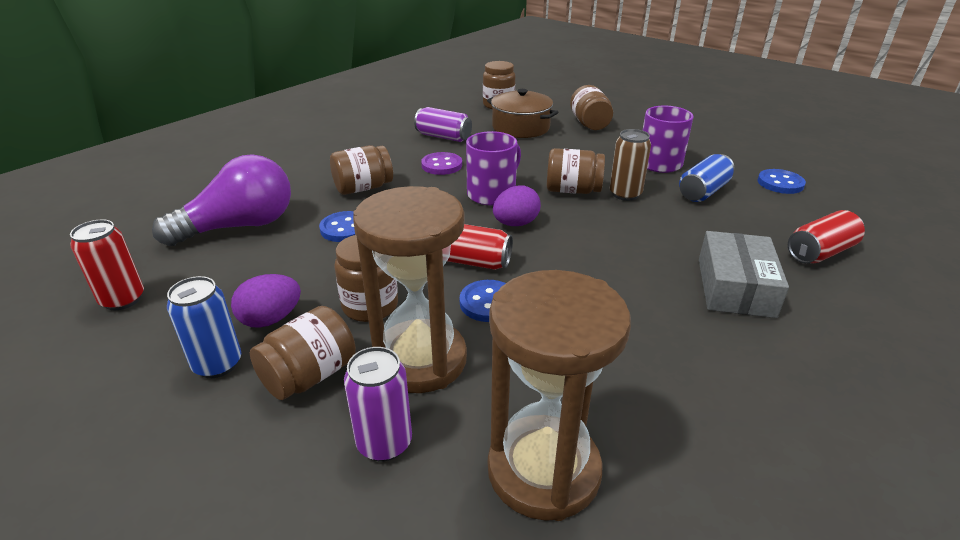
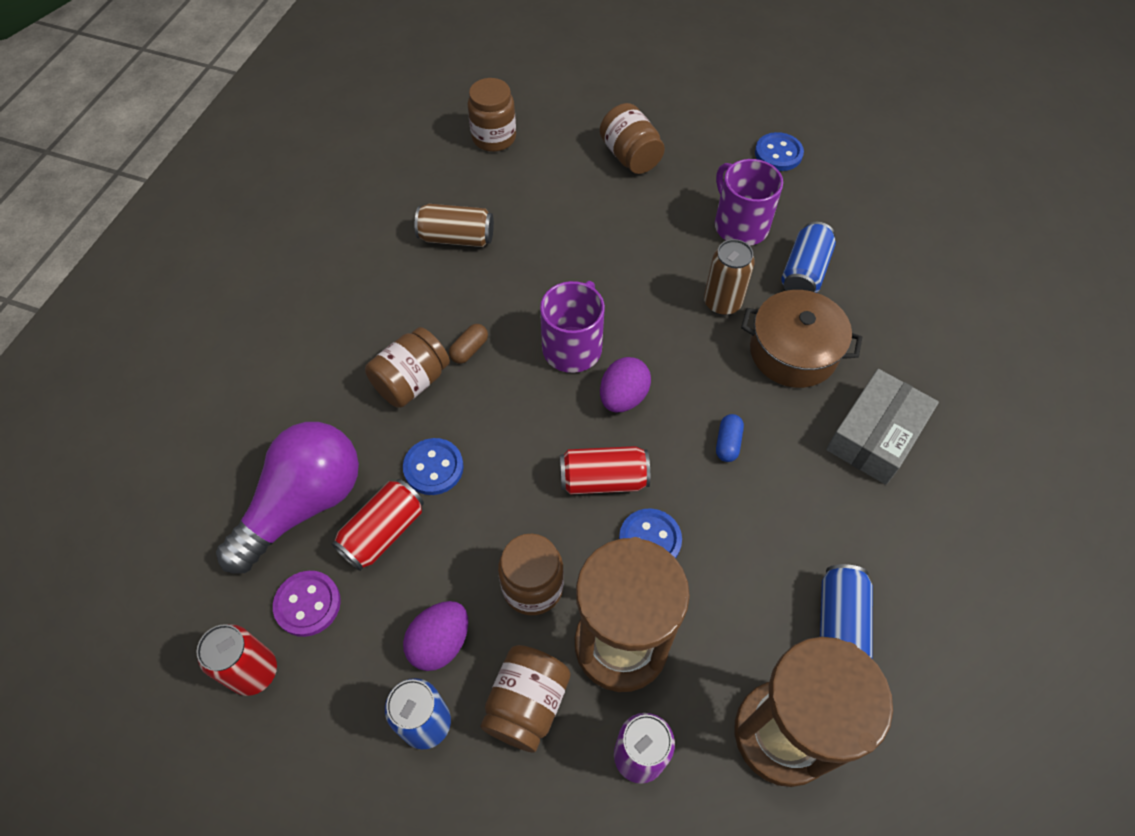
camera: 20 degrees left, 25 degrees up
(415, 182) = (469, 349): none -> brown capsule
(442, 165) = (485, 304): purple button -> purple button (308, 604)
(443, 137) = (456, 238): purple can -> brown can
(521, 127) = (547, 188): brown pot -> brown pot (793, 352)
(572, 190) = (661, 312): brown jar -> none
(591, 264) = (728, 443): none -> blue capsule
(645, 402) = (839, 624): none -> blue can
(735, 287) = (875, 435): grey box -> grey box turned 45 degrees clockwise
(780, 183) = (880, 231): blue button -> blue button (778, 153)
(820, 252) = (942, 351): red can -> red can (383, 532)

